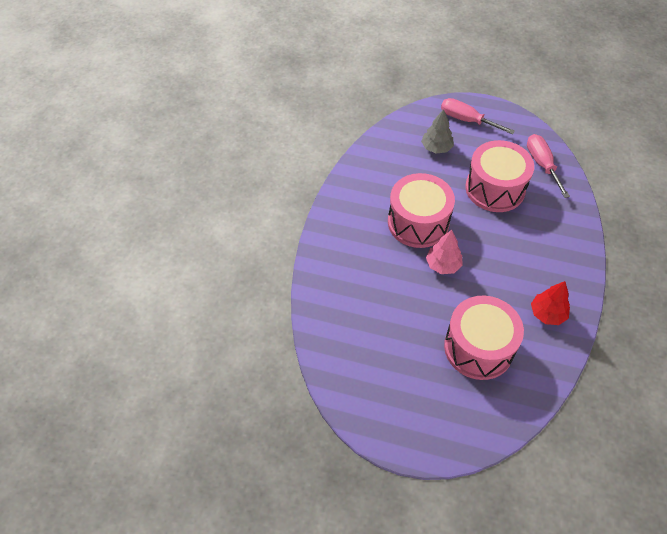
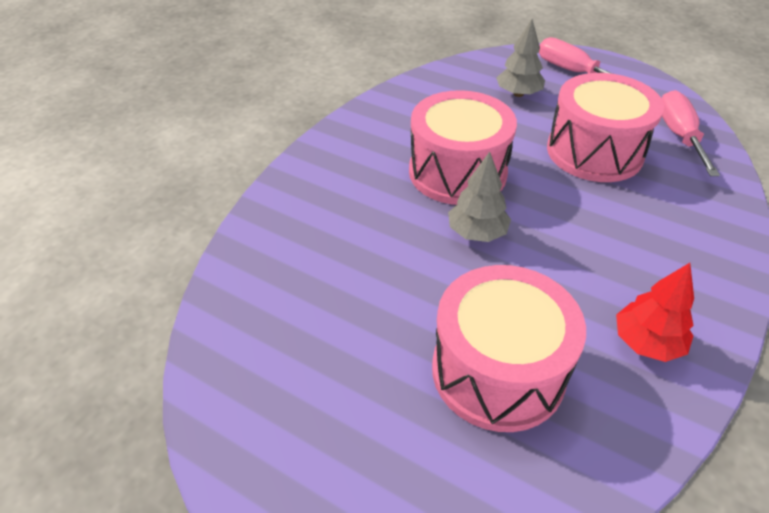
camera: 15 degrees right, 10 degrees down
(443, 265) = (477, 233): pink tree -> grey tree

